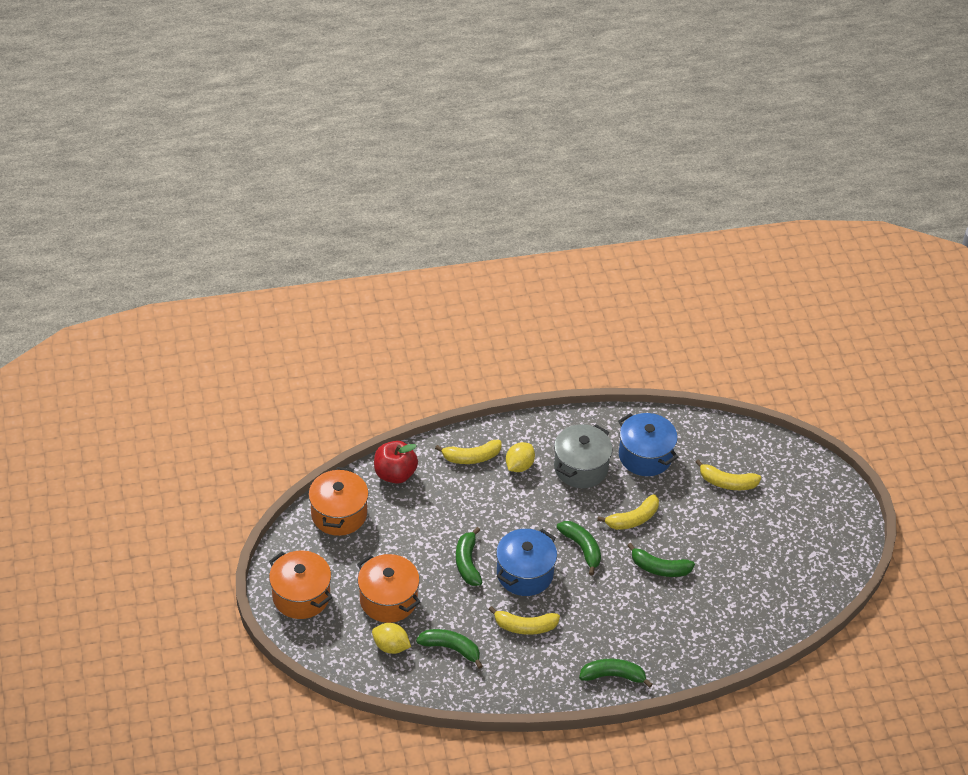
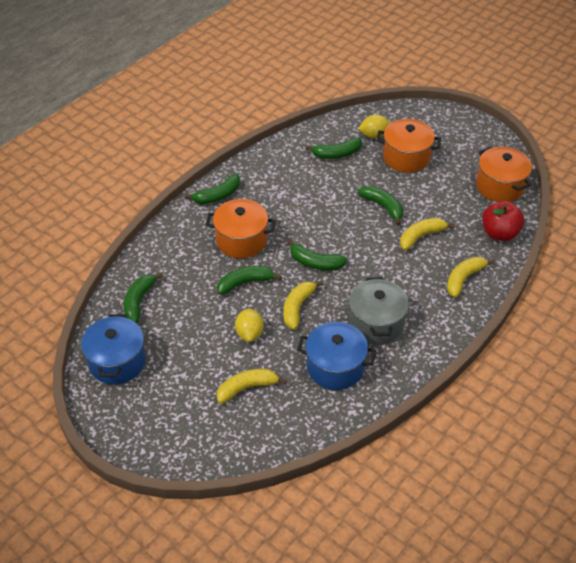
camera: 145 degrees right, 0 degrees up
(301, 596) = (459, 130): orange pot -> orange pot (241, 240)
(519, 466) = (423, 295): yellow lemon -> yellow lemon (249, 333)
(524, 573) = (337, 222): blue pot -> blue pot (117, 362)
(525, 626) = (304, 191): yellow banana -> yellow banana (421, 236)
(767, 609) = (139, 301): none -> green banana

